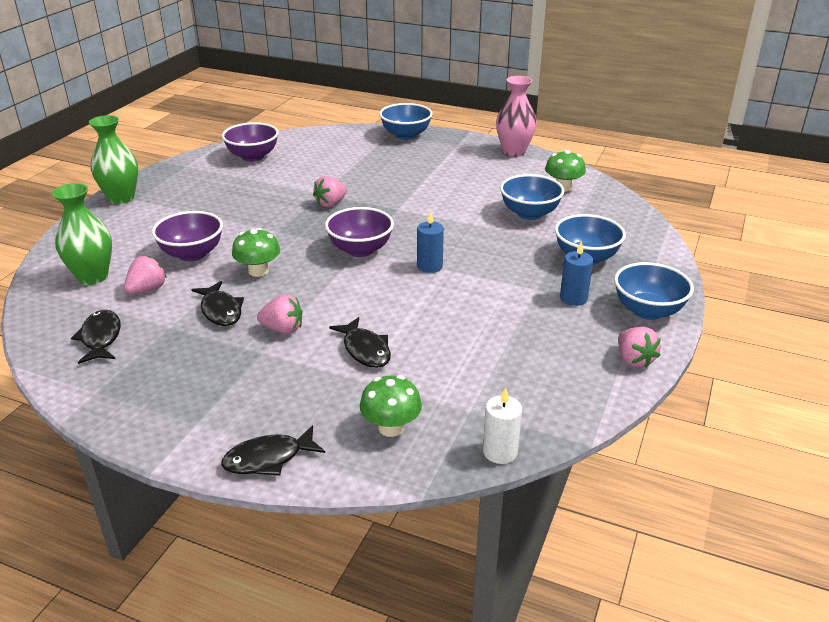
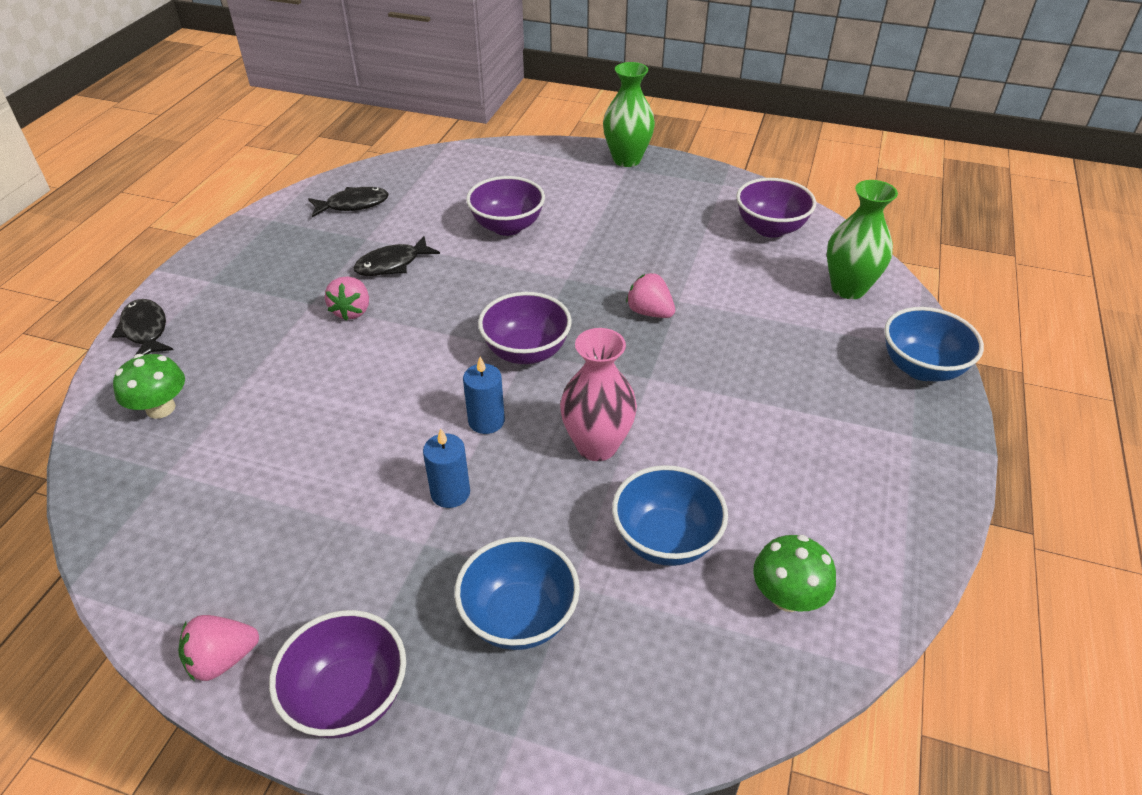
camera: 85 degrees right, 10 degrees up
(93, 277) = (460, 178): green vase -> green vase (848, 288)
(147, 290) = (435, 213): pink strawberry -> none
(258, 271) = (472, 277): green mushroom -> none
(365, 350) = (302, 377): black fish -> none
(500, 452) = (89, 499): white candle -> none
(514, 152) = (922, 520): pink vase -> pink vase (597, 446)
(573, 298) = (394, 590): blue candle -> blue candle (450, 493)
(648, 311) = (349, 697): blue bowl -> purple bowl

